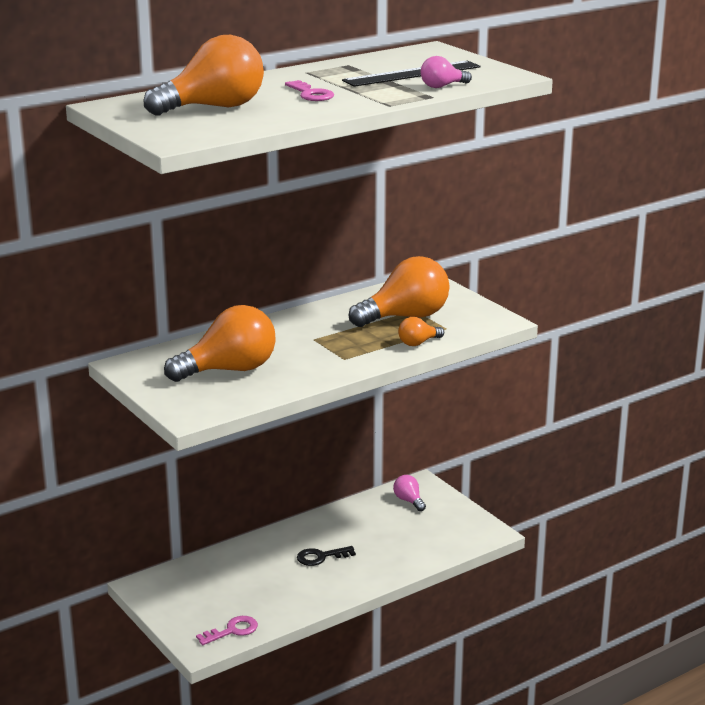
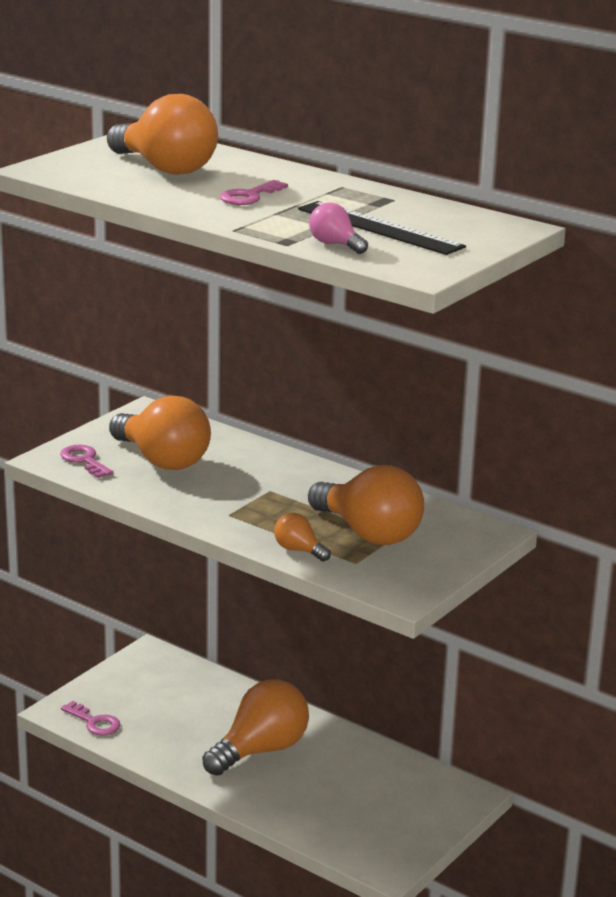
camera: 70 degrees right, 0 degrees up
(204, 401) = (84, 460): none -> pink key
(321, 557) = (260, 750): black key -> orange light bulb
(409, 501) = (422, 791): pink light bulb -> none

